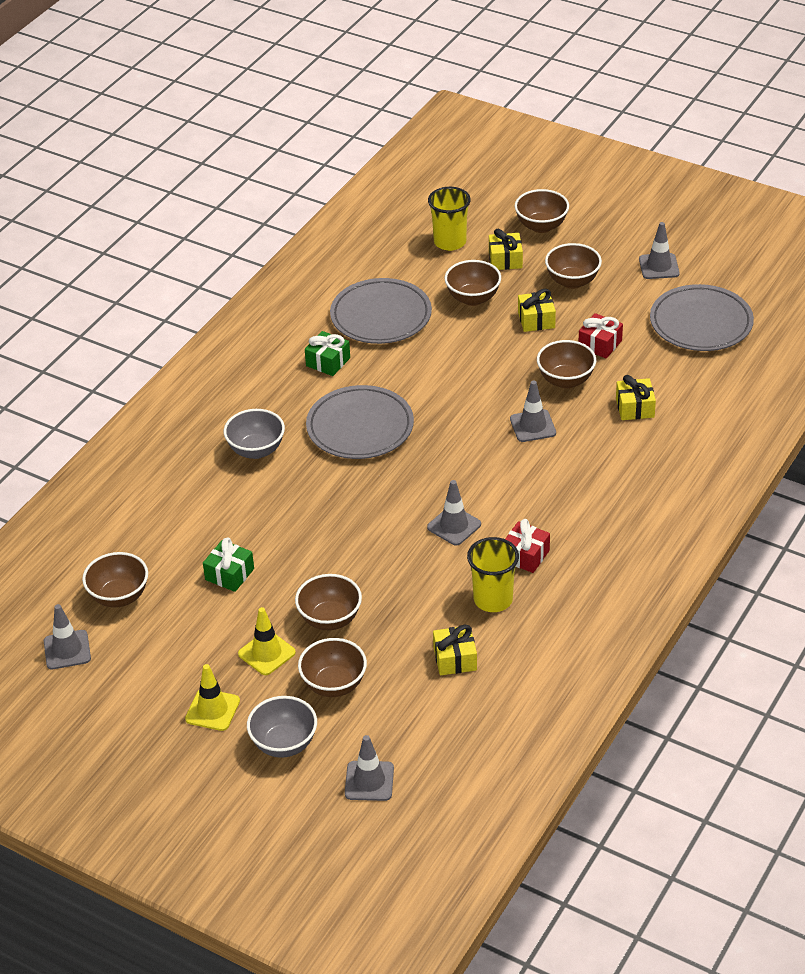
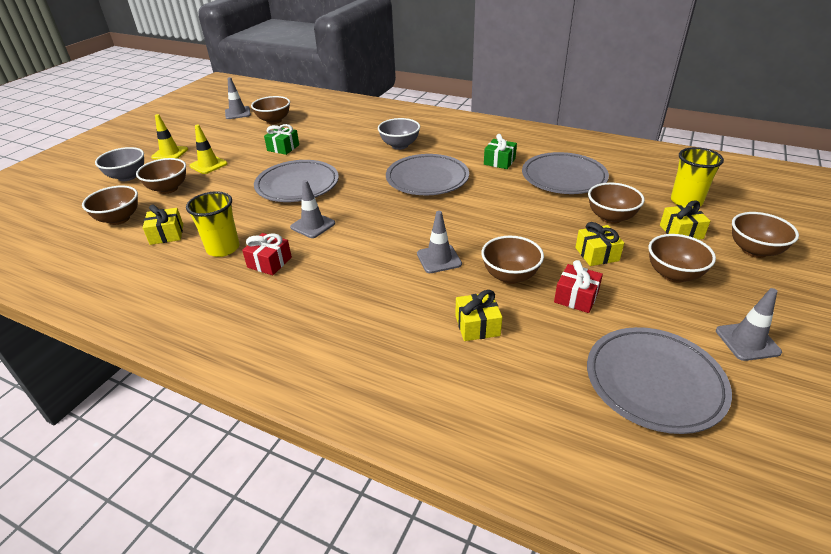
camera: 85 degrees right, 5 degrees down
(330, 619) = (230, 183): brown bowl -> brown bowl (119, 219)
(351, 548) = (297, 185): none -> grey plate
(369, 781) = (73, 207): grey traffic cone -> none

